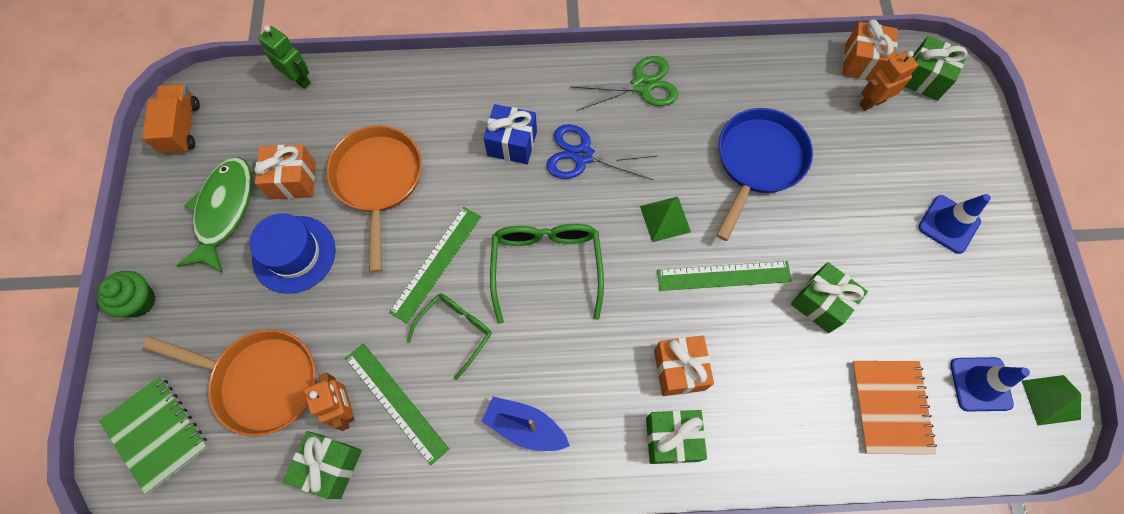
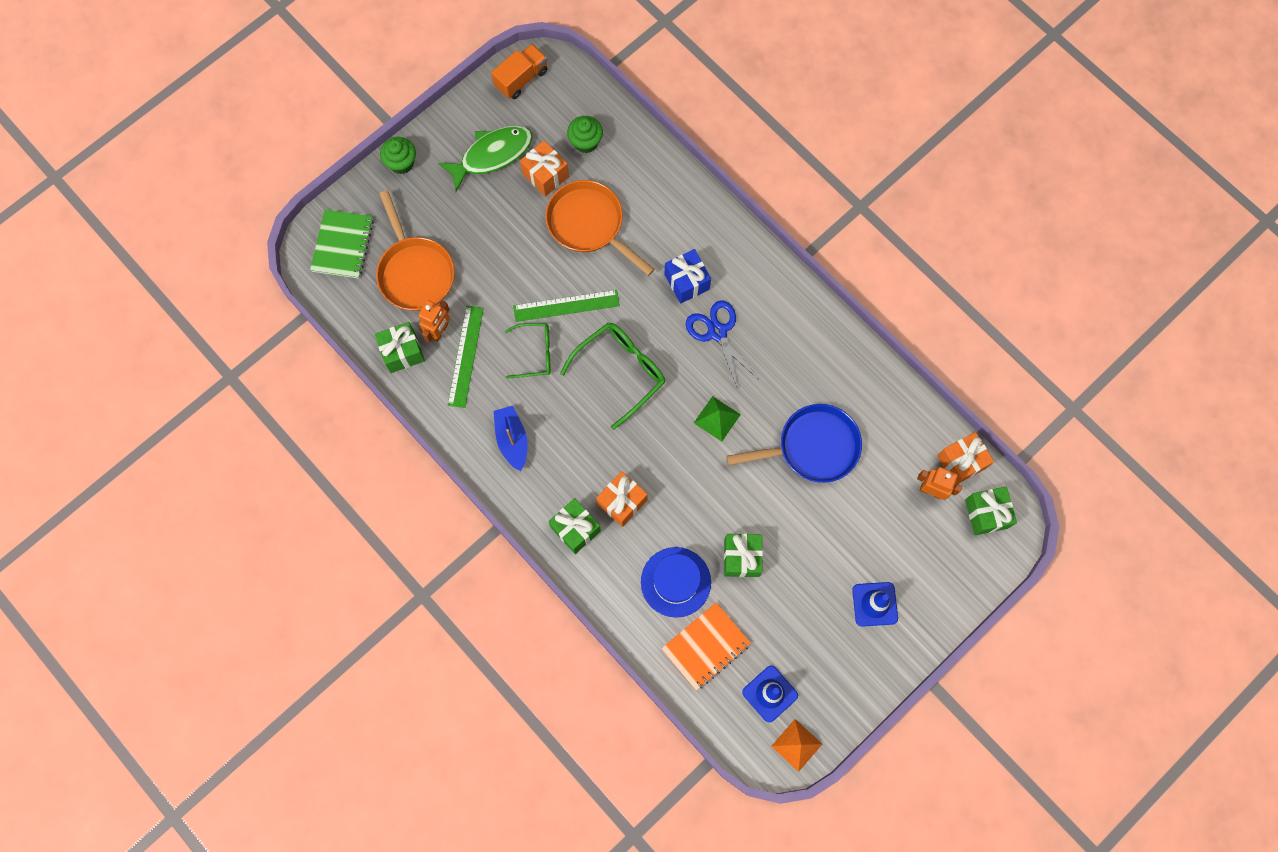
camera: 50 degrees right, 5 degrees up
(294, 254) = (501, 220): blue hat -> blue hat (675, 582)
(299, 79) = (615, 113): green robot -> none
(299, 122) = (585, 142): none -> green cupcake
(378, 181) = (589, 224): orange pan -> orange pan turned 90 degrees counterclockwise
(642, 85) = (805, 328): green scissors -> none
(723, 276) = (708, 484): green ruler -> none
(1051, 400) = (796, 745): green pyramid -> orange pyramid

